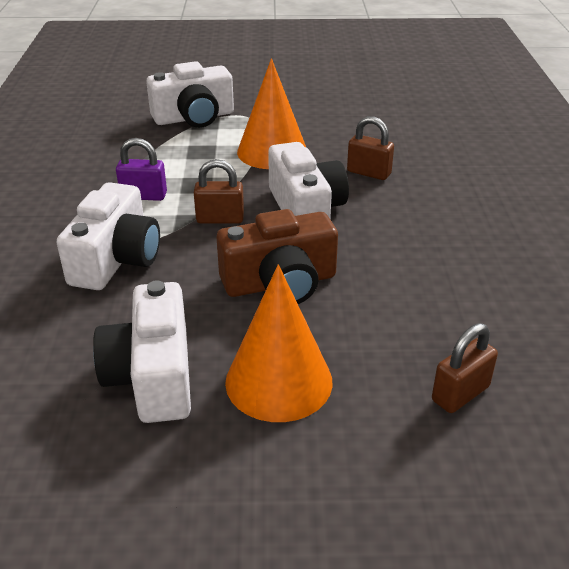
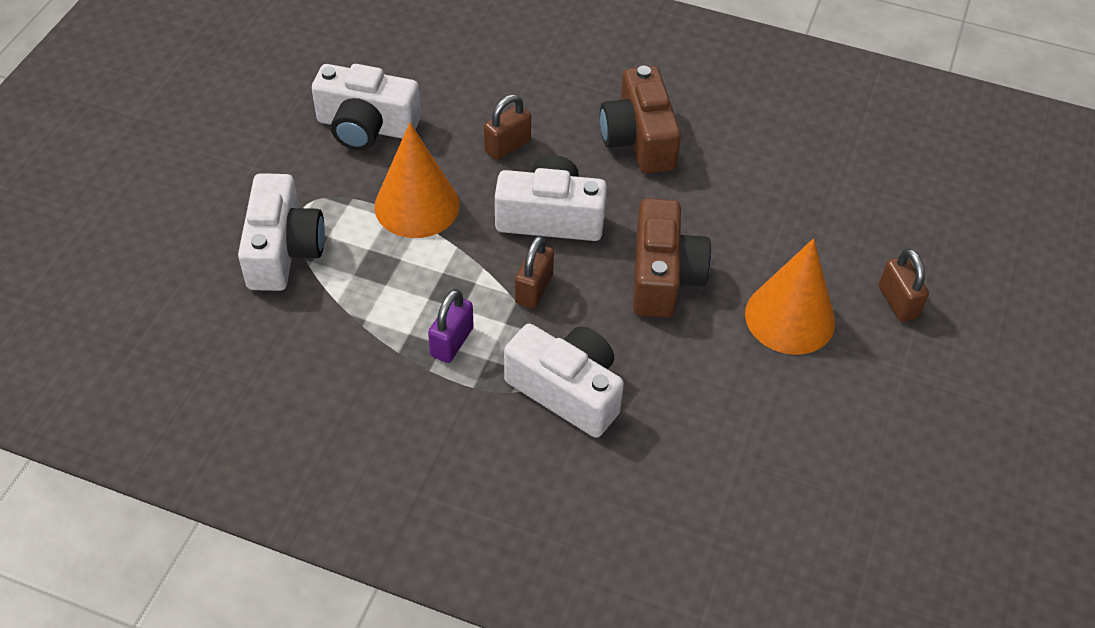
camera: 70 degrees left, 15 degrees up
(153, 375) = (753, 398): white camera -> white camera (366, 126)
(442, 233) = (639, 139): none -> brown camera
(460, 394) = (840, 217): brown padlock -> brown padlock (898, 302)

